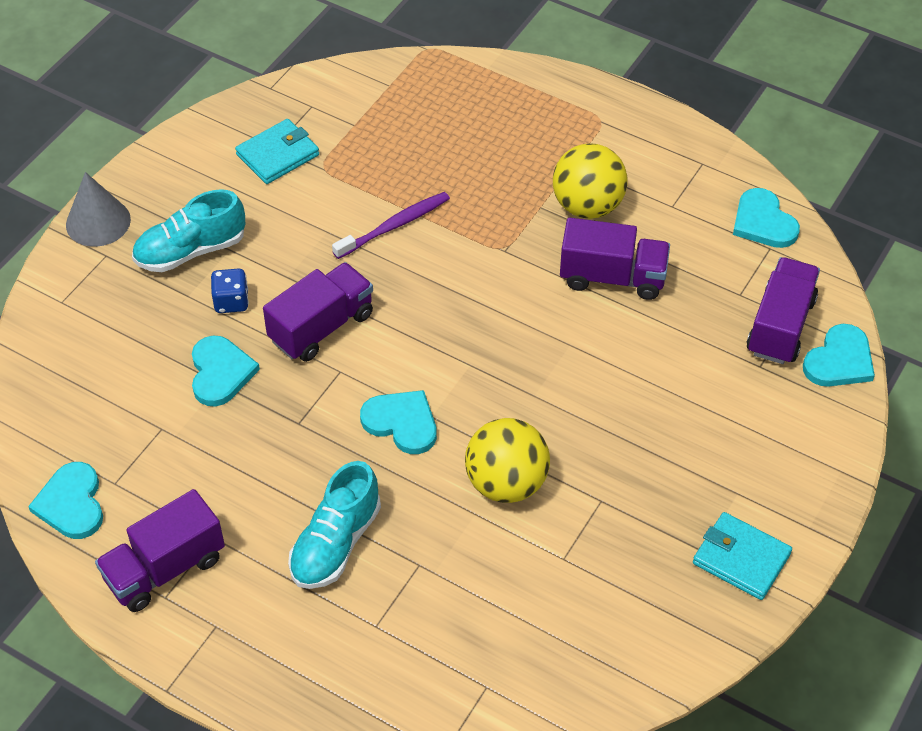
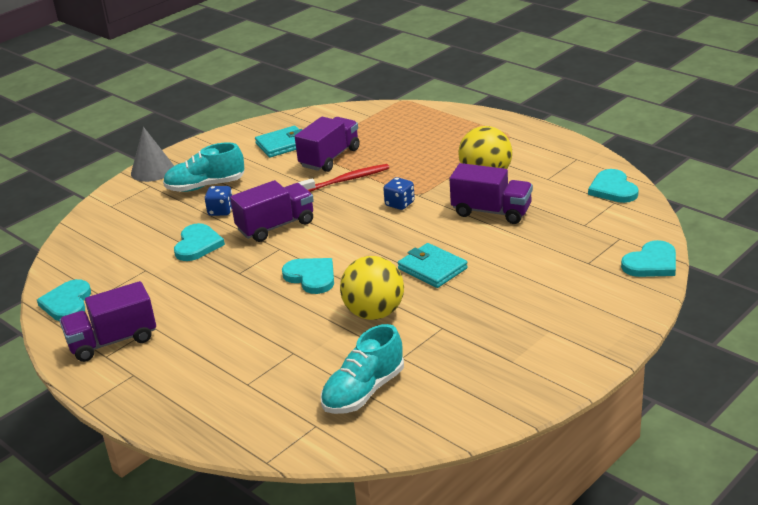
camera: 15 degrees right, 20 degrees down
(335, 543) = (237, 336): turquoise shoe -> turquoise shoe (363, 391)
(395, 225) = (347, 180): purple toothbrush -> red toothbrush
(483, 270) = (399, 204): none -> blue dice
(741, 559) = (540, 368): turquoise wallet -> turquoise wallet (432, 269)
(780, 326) = (610, 243): purple truck -> purple truck (330, 158)

